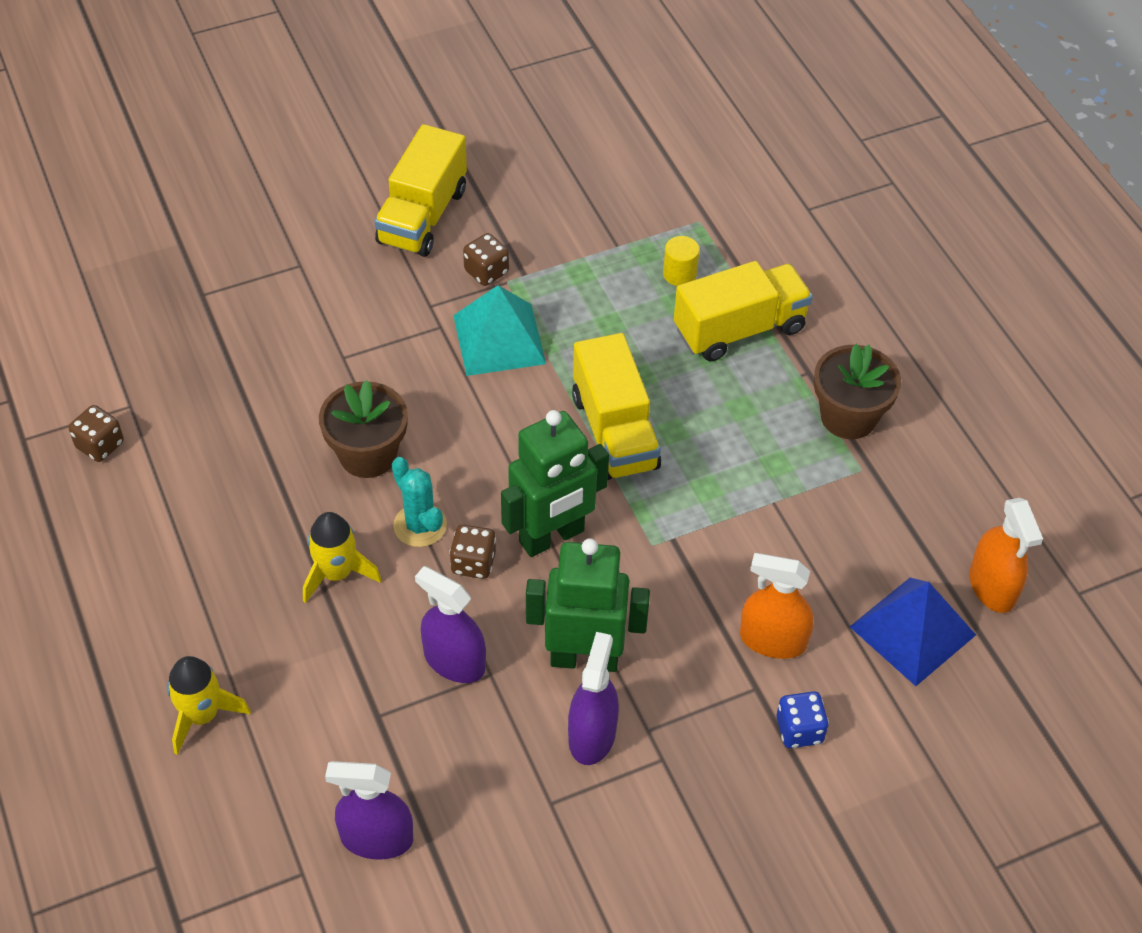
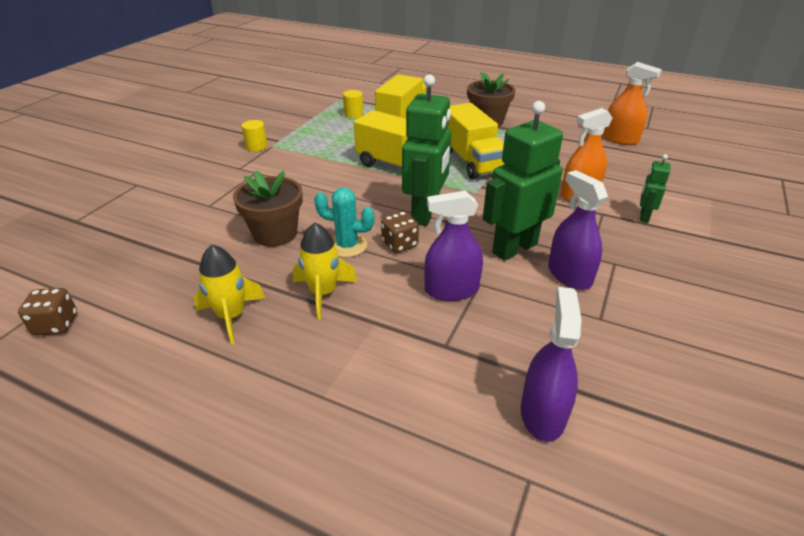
camera: 40 degrees left, 15 degrees down
(202, 715) = (320, 433): yellow rocket -> yellow rocket (231, 316)
(376, 838) = (542, 413): purple spray bottle -> purple spray bottle turned 135 degrees clockwise
(422, 216) = (195, 143): yellow truck -> yellow truck (472, 161)
(486, 272) = (256, 146): brown dice -> yellow cylinder
(499, 339) = (294, 163): turquoise pyramid -> none
(799, 730) = (644, 216): blue dice -> green robot
(912, 631) = (620, 164): blue pyramid -> none

